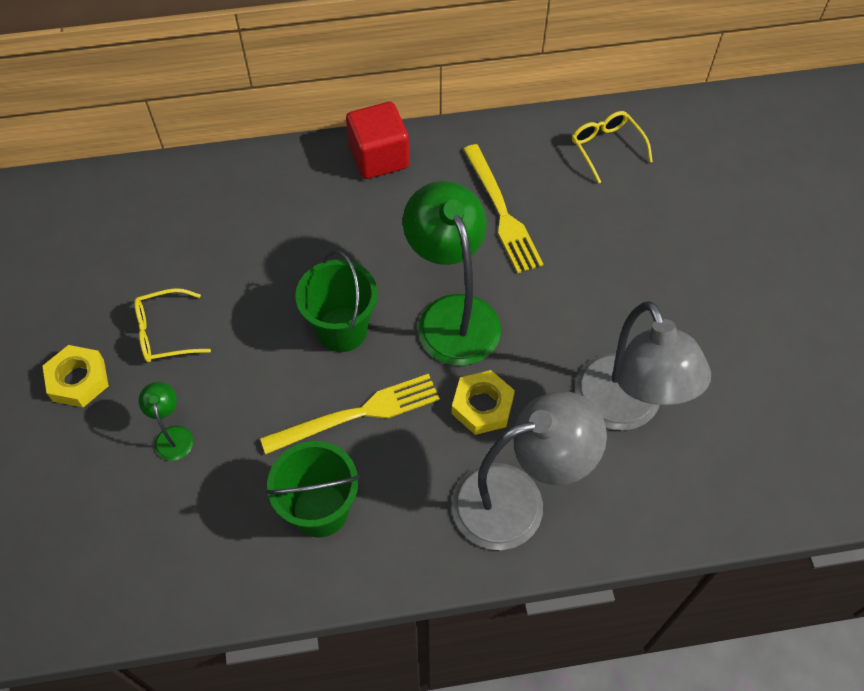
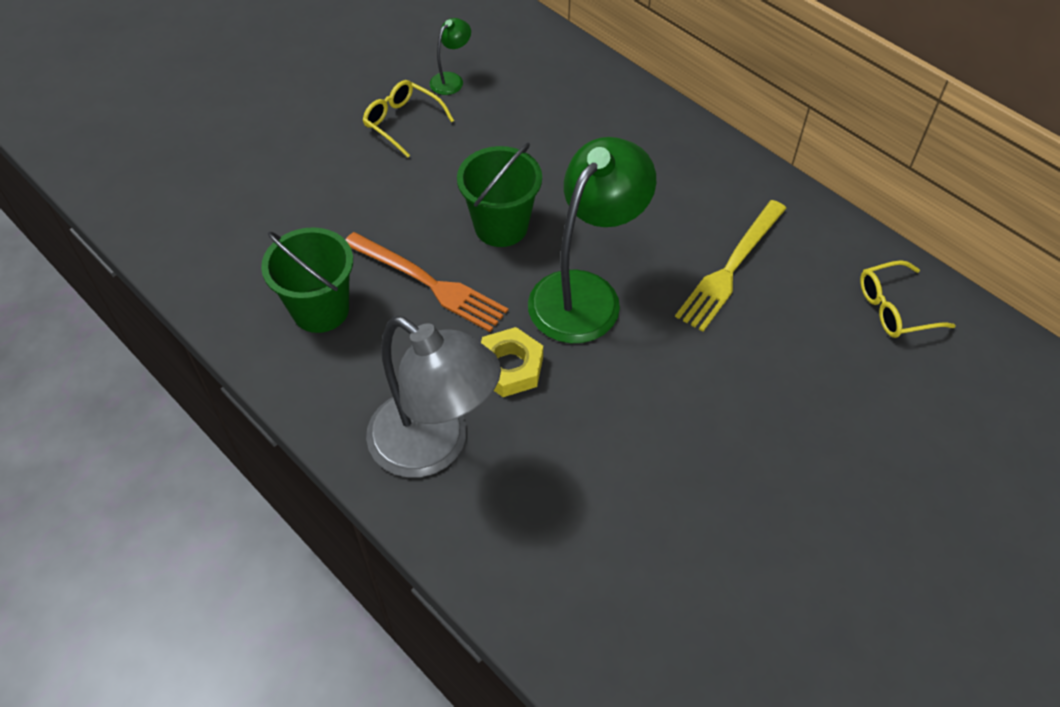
camera: 55 degrees right, 5 degrees down
(78, 380) = (321, 100): yellow nut -> none
(173, 435) = (317, 180): green lamp -> green lamp (451, 80)
(357, 414) = (428, 283): yellow fork -> orange fork
(379, 157) = (699, 150): red cube -> none
(606, 147) = (894, 308): yellow glasses -> yellow glasses turned 135 degrees counterclockwise
(625, 409) = (601, 485): grey lamp -> none

